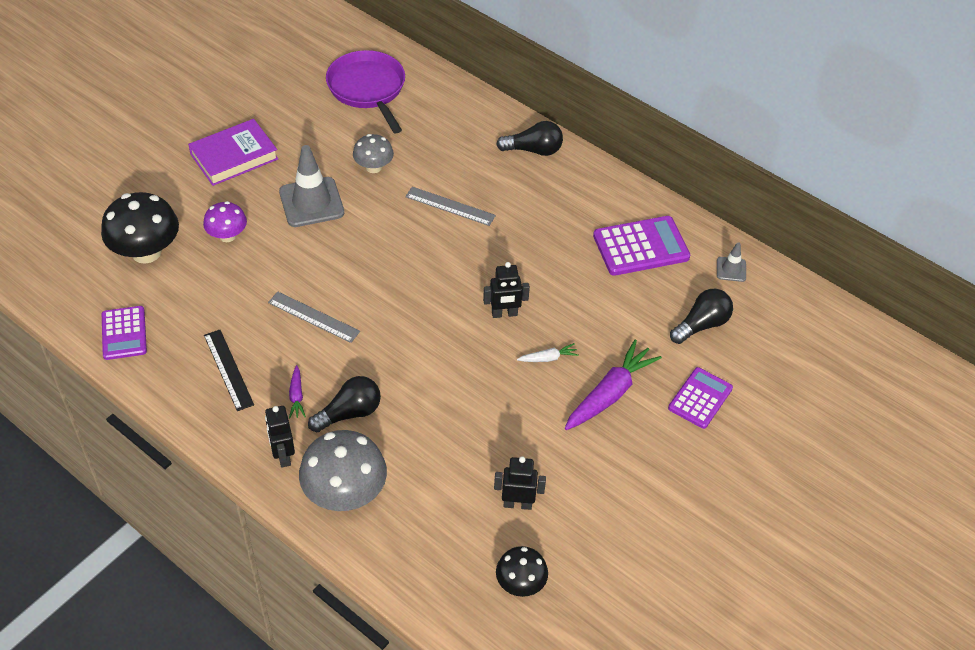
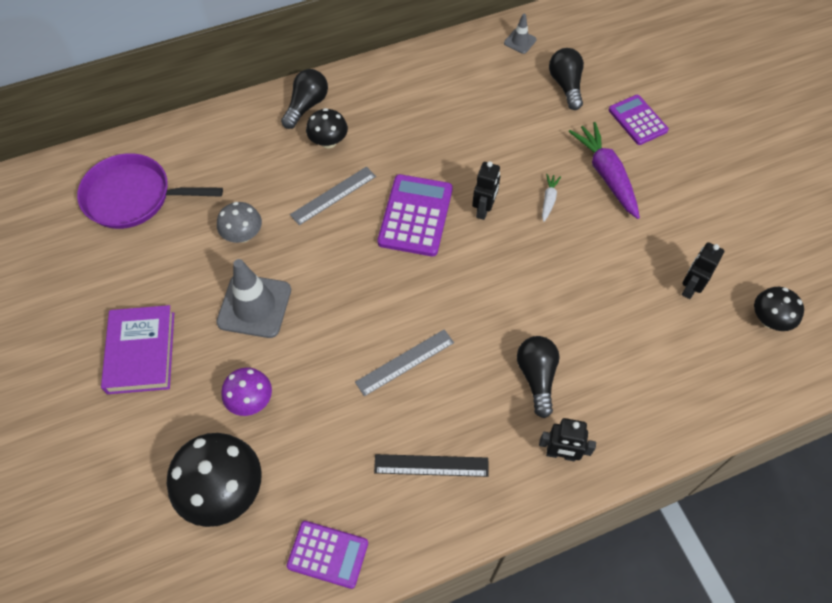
camera: 60 degrees left, 10 degrees up
(296, 396) = (495, 415): purple carrot -> none
(345, 494) = (627, 417): grey mushroom -> none
(505, 180) = (328, 142): none -> black mushroom
(641, 247) = (463, 85): purple calculator -> purple calculator (415, 216)

